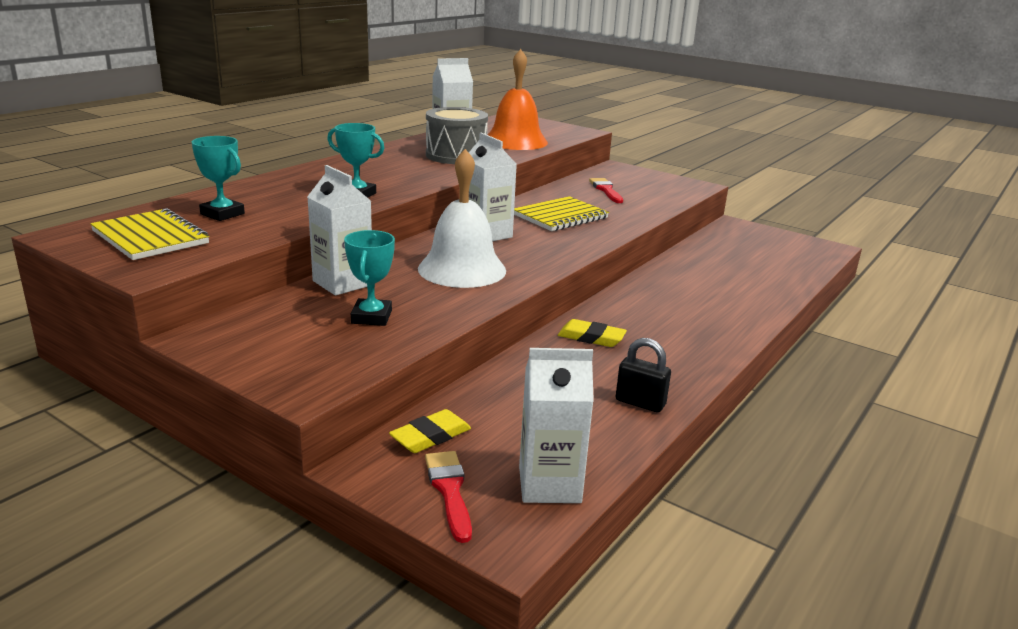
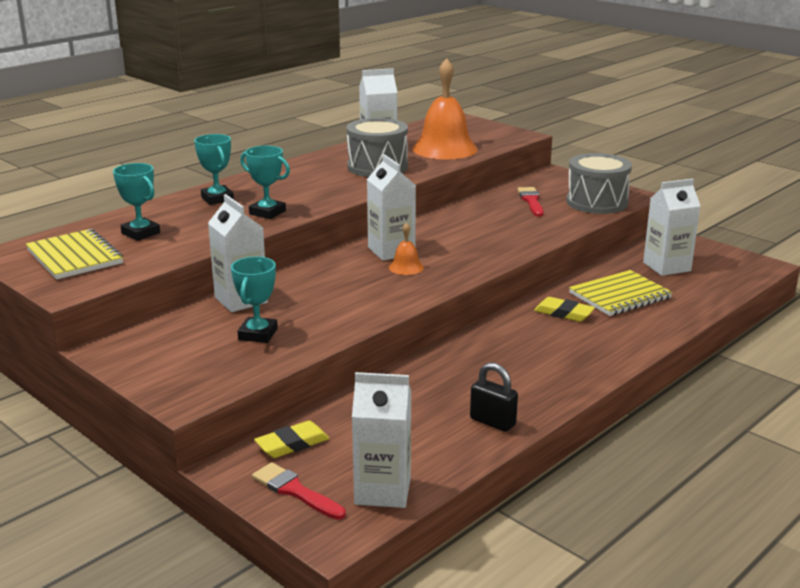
camera: 10 degrees right, 0 degrees up
(299, 182) = (217, 199): none -> turquoise trophy
(449, 490) = (295, 491): red brush -> red brush turned 45 degrees counterclockwise
(462, 269) = (355, 288): white bell -> none
(508, 249) = (406, 267): none -> orange bell
(560, 216) = (471, 231): yellow notebook -> yellow notebook (620, 296)
(591, 337) = (470, 357): yellow eraser -> yellow eraser (563, 313)
(667, 191) = (596, 202): none -> grey drum
(744, 250) = (666, 267): none -> white carton

